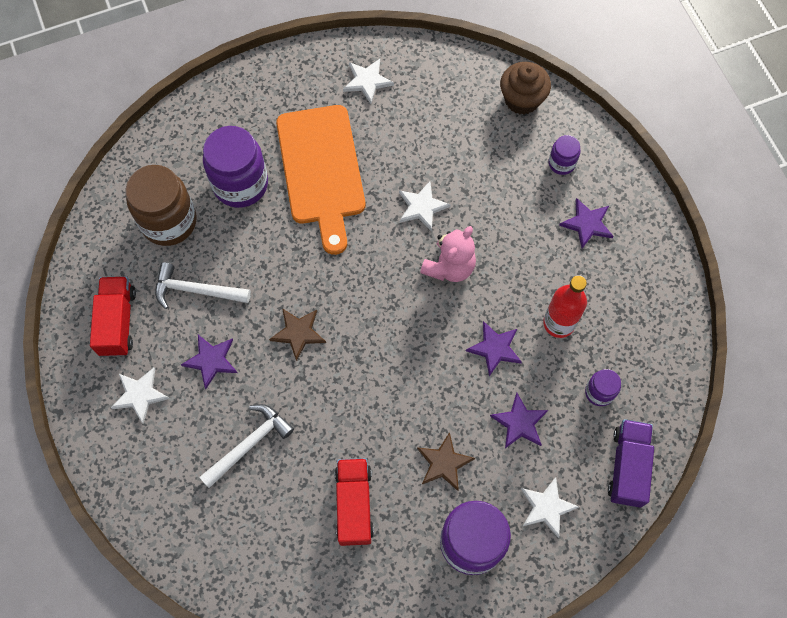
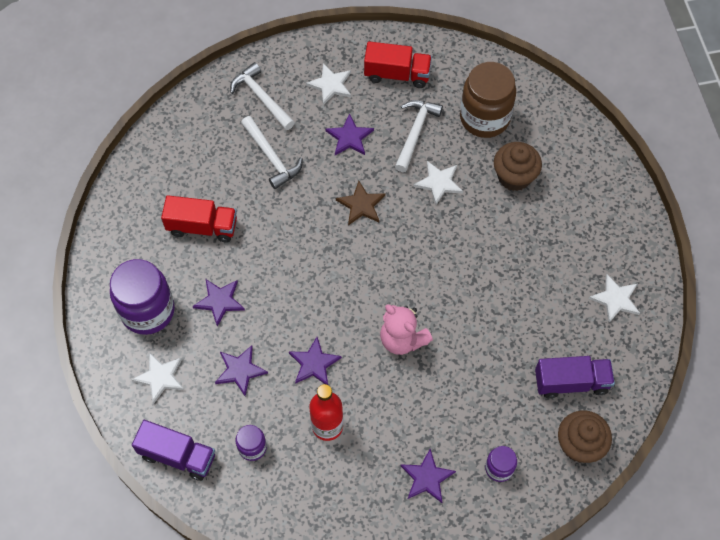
camera: 100 degrees right, 5 degrees down
(166, 473) = (261, 98): none -> white hammer
(240, 184) = (514, 176): purple jar -> brown cupcake
(321, 170) = (519, 244): orange cutting board -> none
(422, 207) = (468, 326): white star -> white star (439, 183)
(444, 463) = (220, 301): brown star -> purple star
(462, 111) = (571, 382): none -> purple truck

